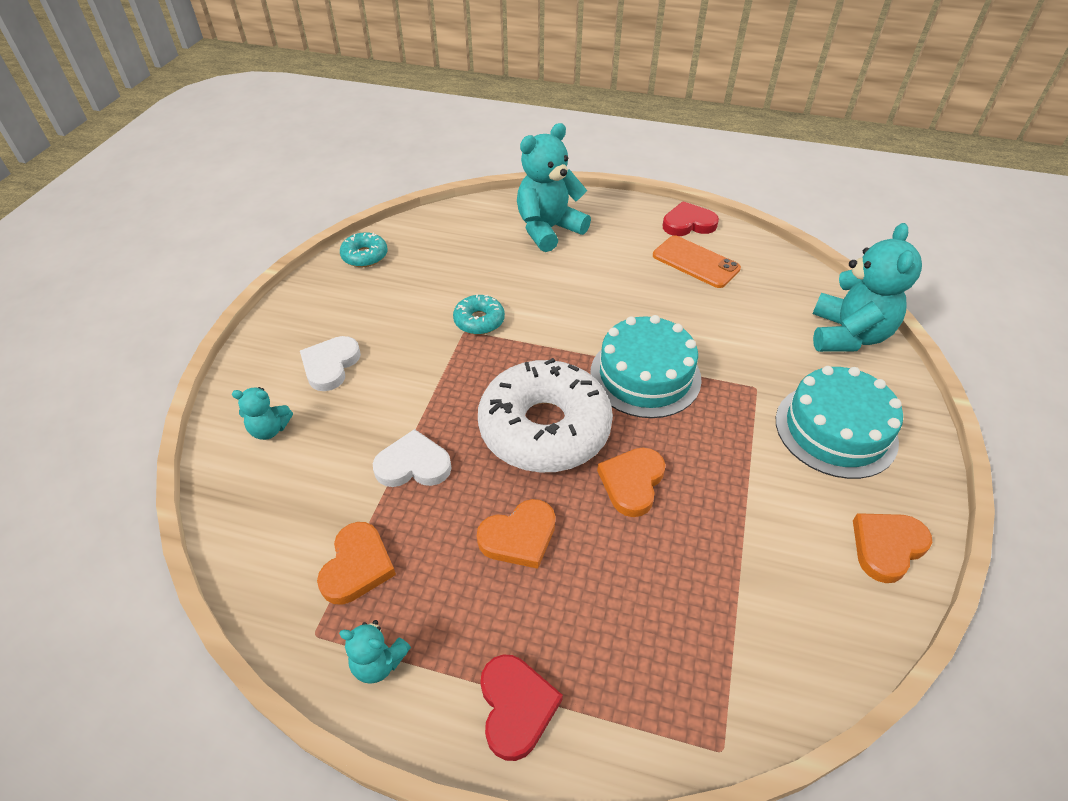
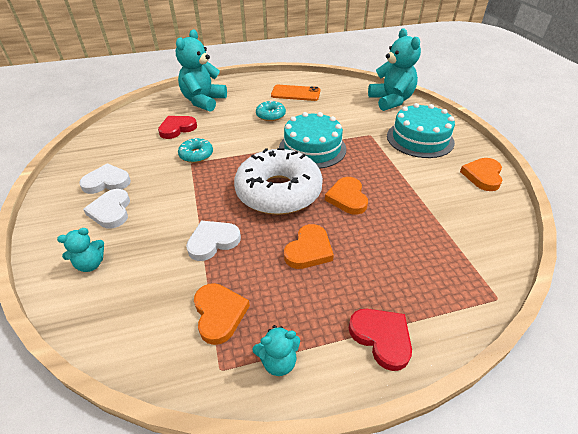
camera: 30 degrees left, 5 degrees down
(350, 319) = (107, 182): none -> white heart
(365, 256) = (92, 146): turquoise donut -> turquoise donut (270, 115)
(688, 224) = (278, 79): red heart -> red heart (177, 129)

